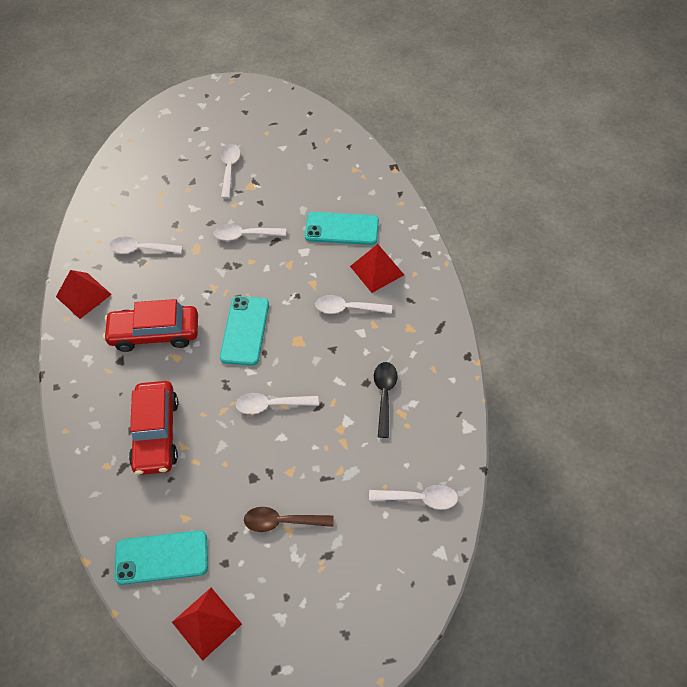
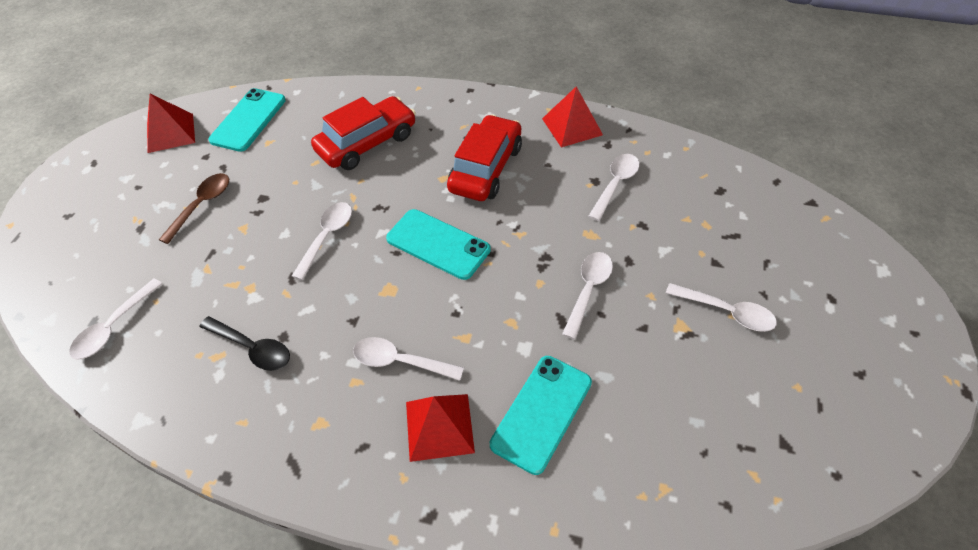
camera: 115 degrees right, 5 degrees down
(156, 433) = (367, 143): red car -> red car turned 120 degrees clockwise
(347, 308) = (400, 361): white spoon -> white spoon turned 105 degrees counterclockwise

